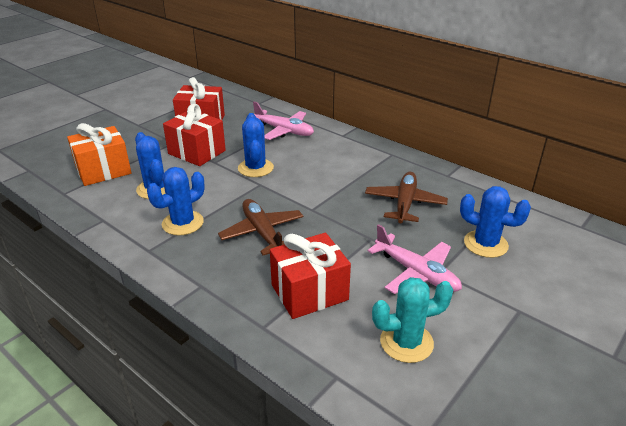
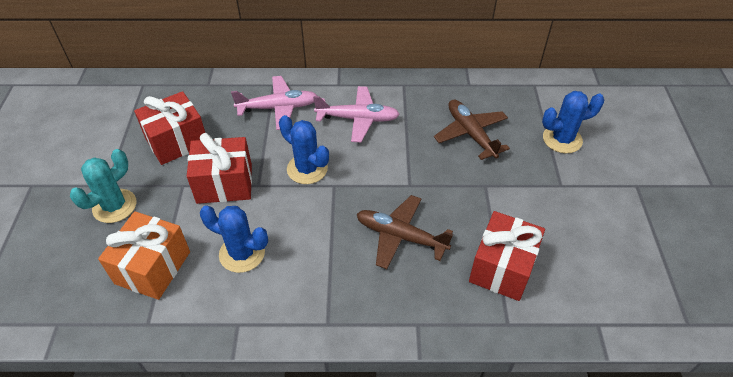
camera: 40 degrees left, 15 degrees up
(183, 223) = (320, 274): blue cactus -> none
(406, 342) = (606, 262): turquoise cactus -> turquoise cactus (114, 206)
(416, 273) = (549, 197): pink plane -> pink plane (358, 119)

